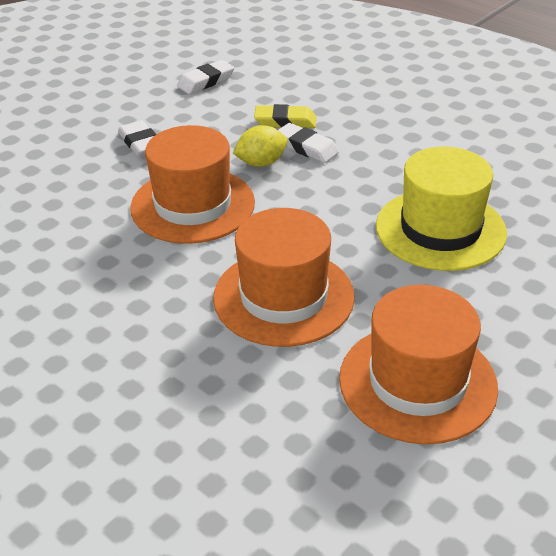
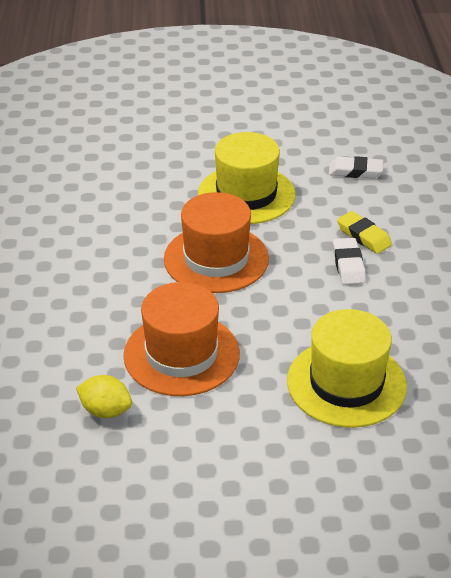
camera: 45 degrees right, 0 degrees up
(141, 143) = (246, 194): white eraser -> yellow hat
(261, 163) = (301, 257): yellow lemon -> yellow lemon (106, 411)
(417, 382) = (177, 461): orange hat -> none

